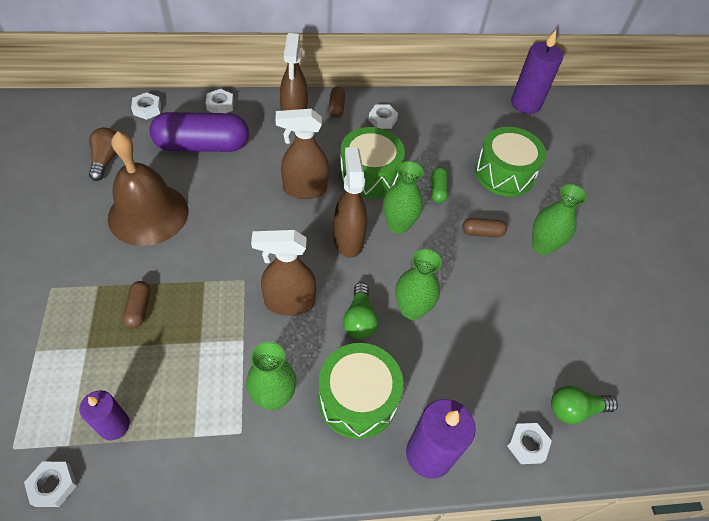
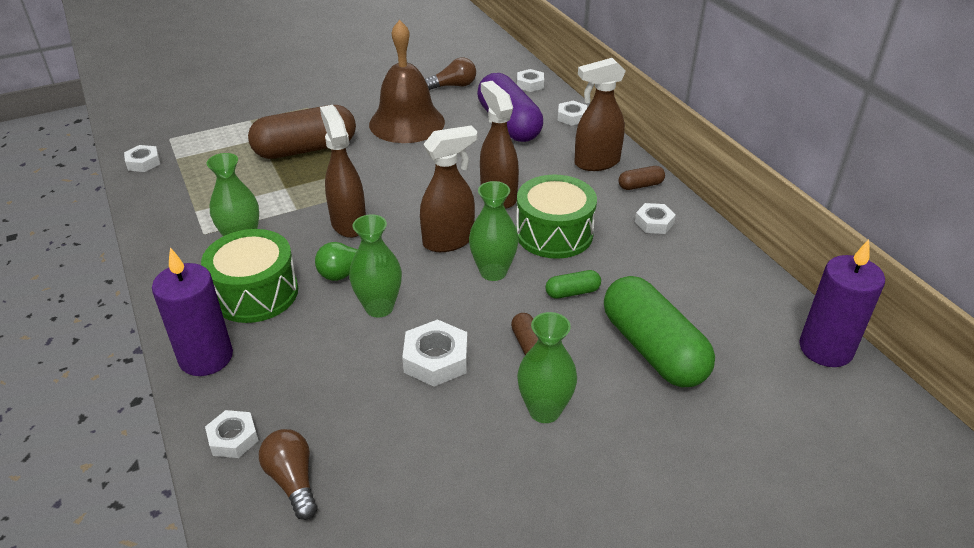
camera: 75 degrees right, 15 degrees down
(114, 425) = (196, 172): purple candle -> none
(139, 309) = (305, 149): brown capsule -> brown capsule, size x2.29
(480, 289) = (436, 359): none -> white nut
(504, 173) = (653, 349): green drum -> green capsule
(575, 409) = (293, 481): green light bulb -> brown light bulb

